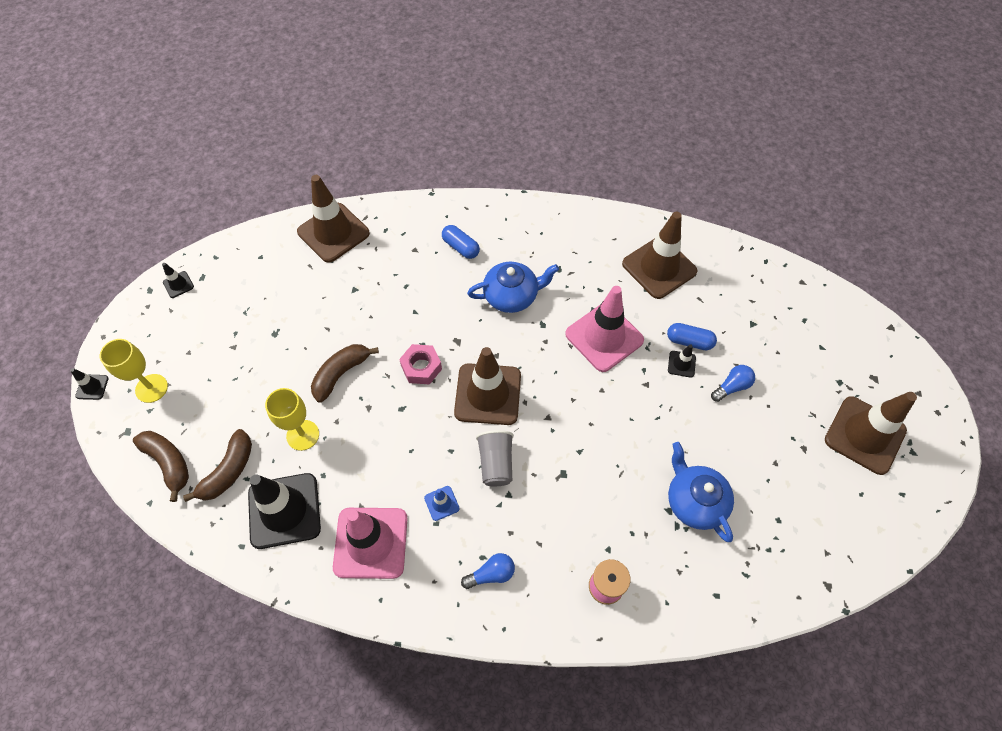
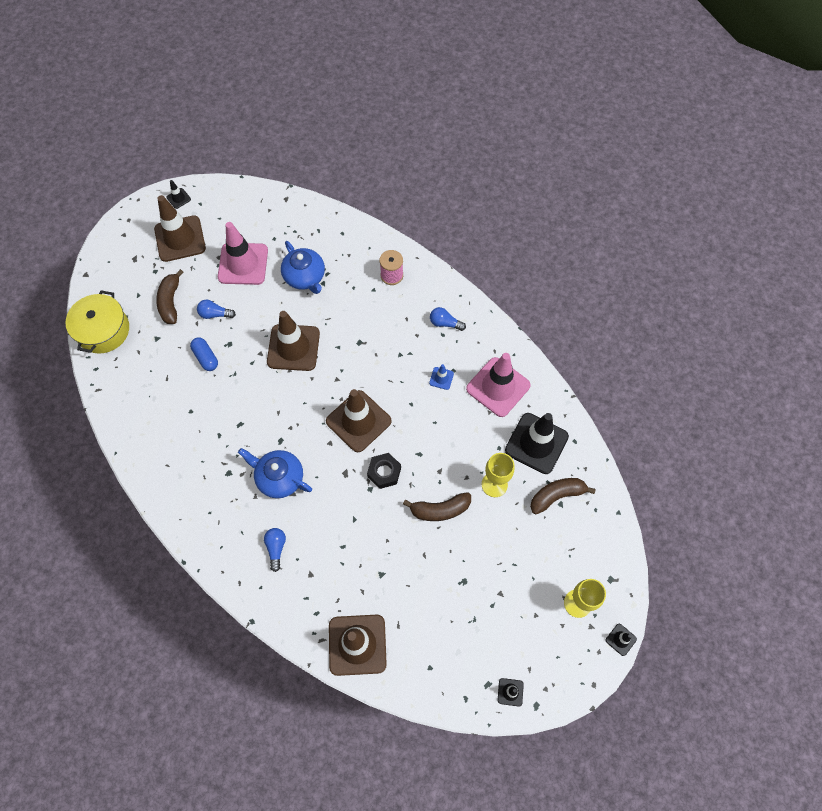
camera: 140 degrees left, 5 degrees up
(168, 463) = (593, 532): brown banana -> brown banana (171, 302)
(421, 367) = (384, 472): pink nut -> black nut
(460, 247) = (276, 548): blue capsule -> blue light bulb
(496, 463) = (391, 376): grey cup -> none
(604, 337) = (252, 401): pink traffic cone -> pink traffic cone (243, 264)
(659, 267) = (164, 419): brown traffic cone -> brown traffic cone (293, 347)
(681, 364) = (226, 348): black traffic cone -> black traffic cone (178, 198)
(694, 501) = (305, 277): blue teapot -> blue teapot turned 45 degrees counterclockwise
(804, 294) = (103, 330): none -> yellow pot

